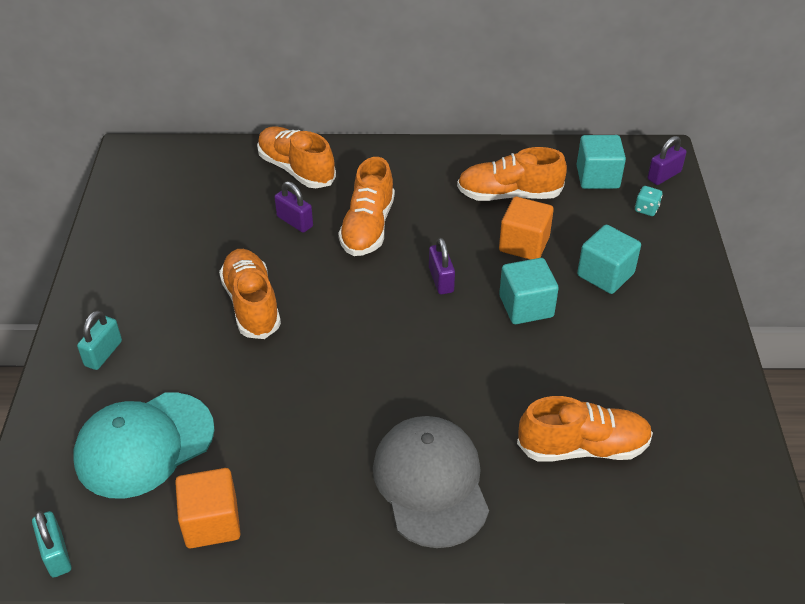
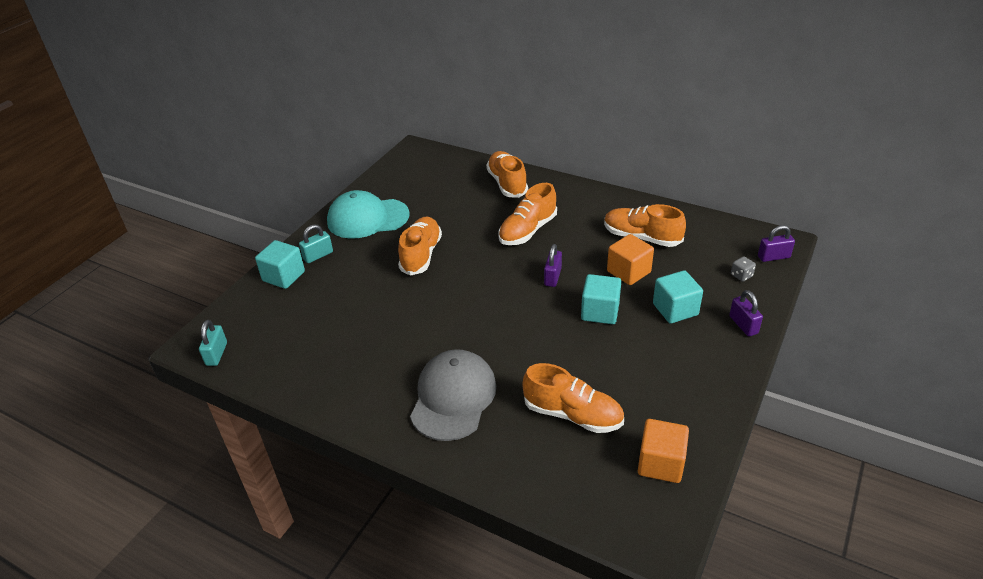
camera: 30 degrees right, 5 degrees down
(144, 444) = (303, 313): turquoise cap -> turquoise cap (368, 218)
(211, 522) = (308, 369): orange cube -> orange cube (660, 463)
(295, 222) = (483, 214): purple padlock -> purple padlock (743, 325)
(597, 177) = (718, 244): turquoise cube -> turquoise cube (284, 276)
(646, 209) = (741, 275): turquoise dice -> grey dice

